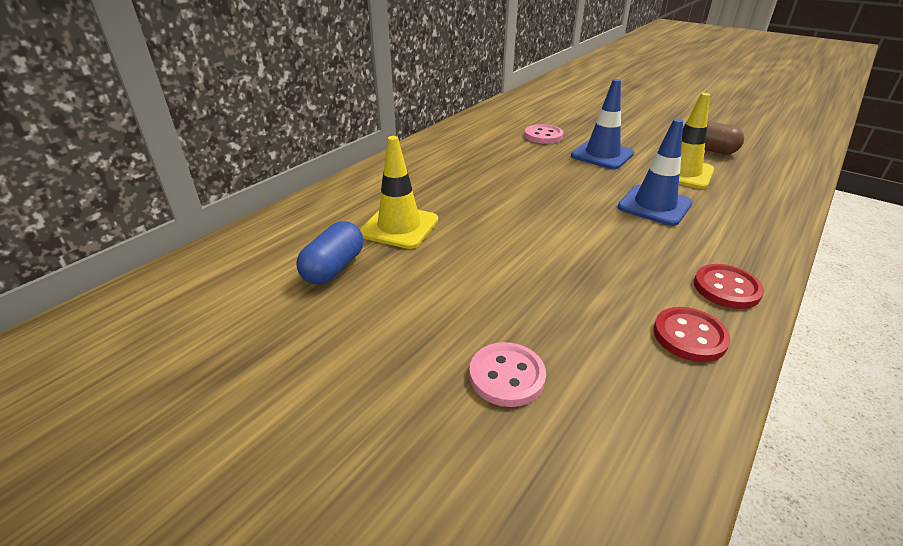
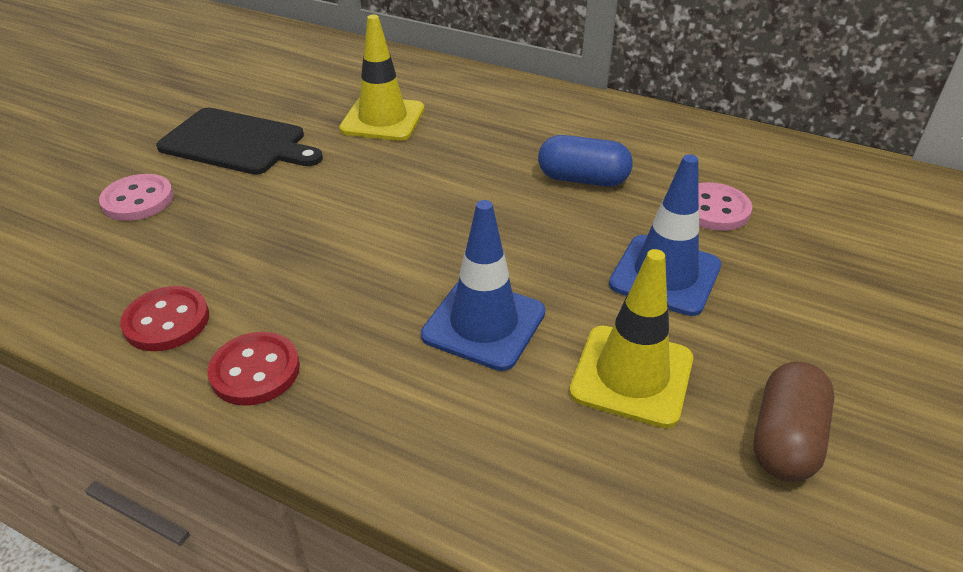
camera: 80 degrees right, 5 degrees up
(334, 268) = (304, 98): blue capsule -> blue capsule (582, 179)
(409, 309) = (237, 143): none -> black cutting board

